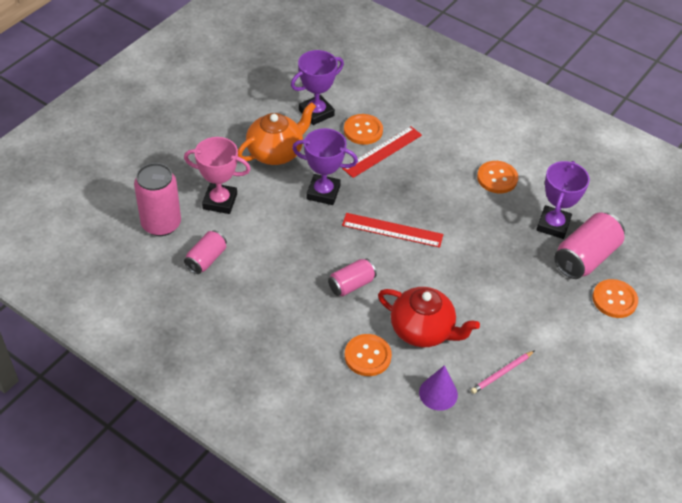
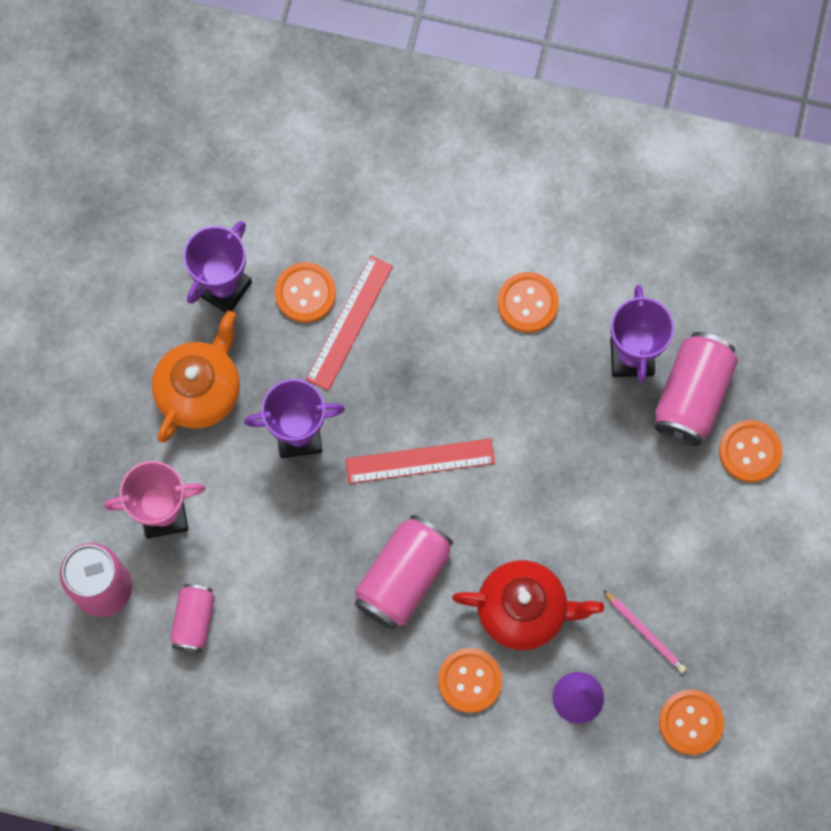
camera: 20 degrees left, 25 degrees up
(351, 284) = (403, 577): pink can -> pink can, size x1.67
(502, 373) = (645, 632): pink pencil -> pink pencil turned 75 degrees counterclockwise
(513, 439) = (690, 722): none -> orange button

